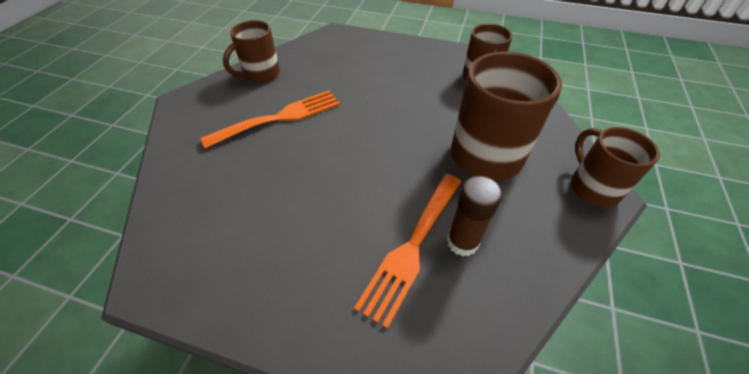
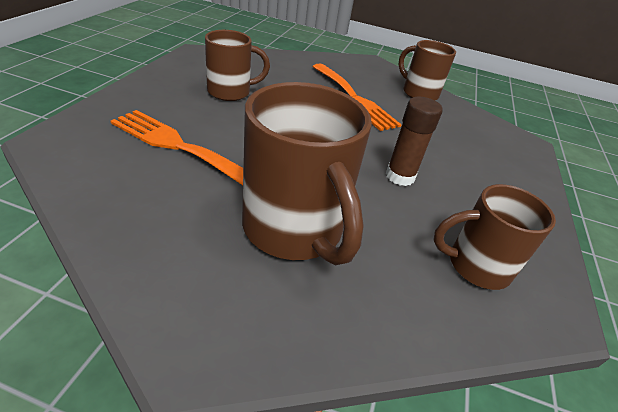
camera: 85 degrees right, 10 degrees down
(462, 242) = (169, 176): brown glue stick -> brown glue stick (400, 176)
(592, 187) = (208, 335): brown mug -> brown mug (231, 92)

